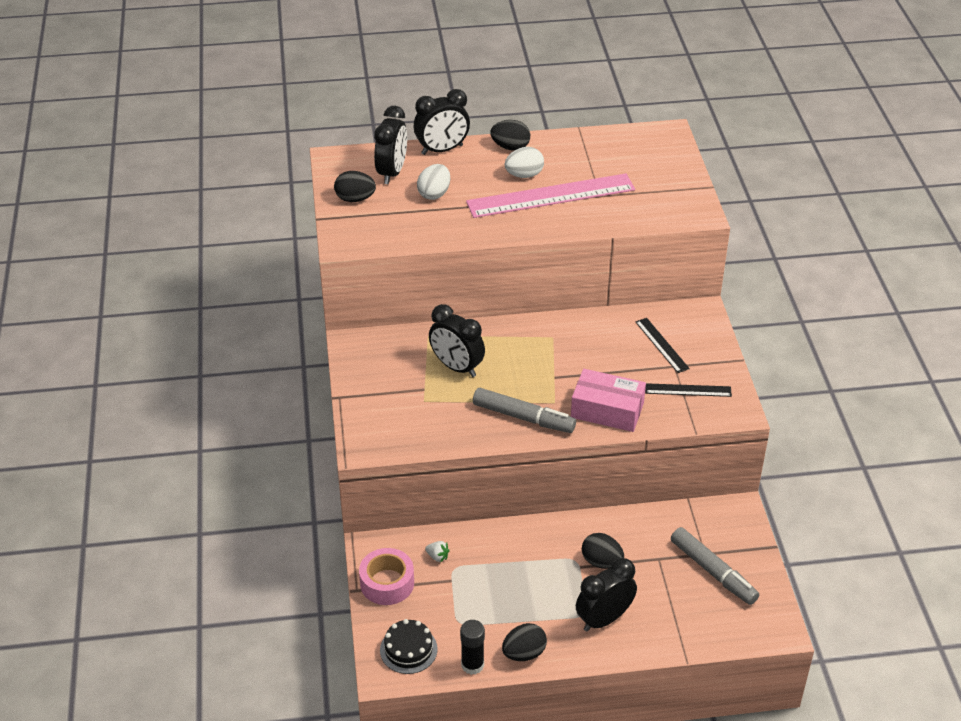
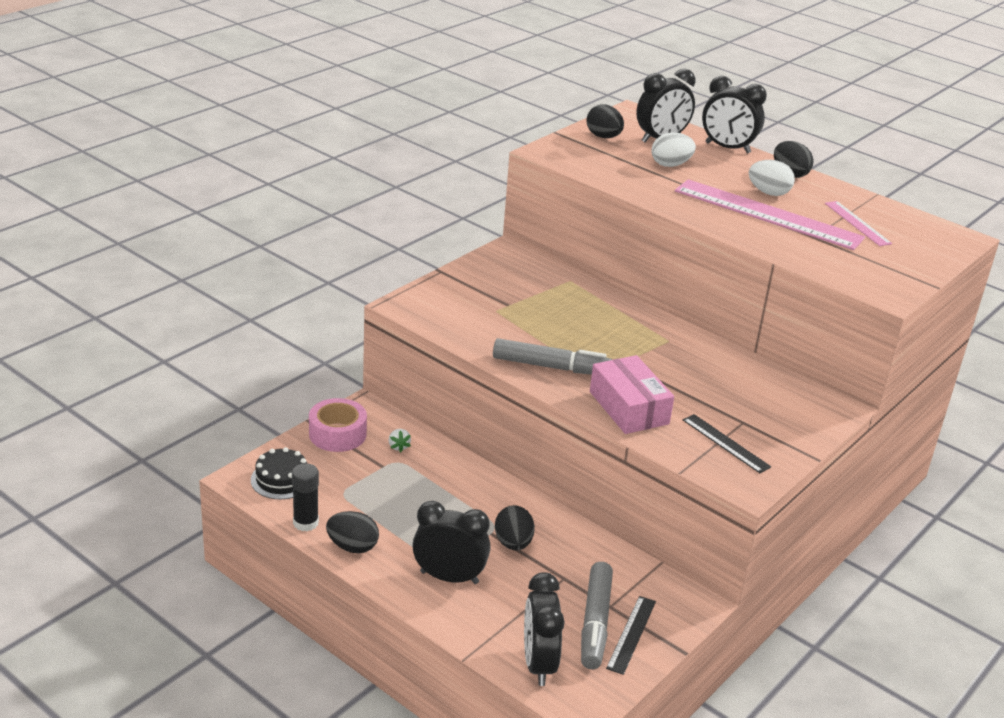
camera: 45 degrees right, 10 degrees down
(456, 367) = (557, 309): black clock -> black clock (538, 663)
(523, 417) = (551, 367): grey marker -> grey marker turned 60 degrees counterclockwise
(605, 164) = (857, 223): none -> pink ruler
(661, 345) = (757, 403): black ruler -> black ruler (631, 634)

